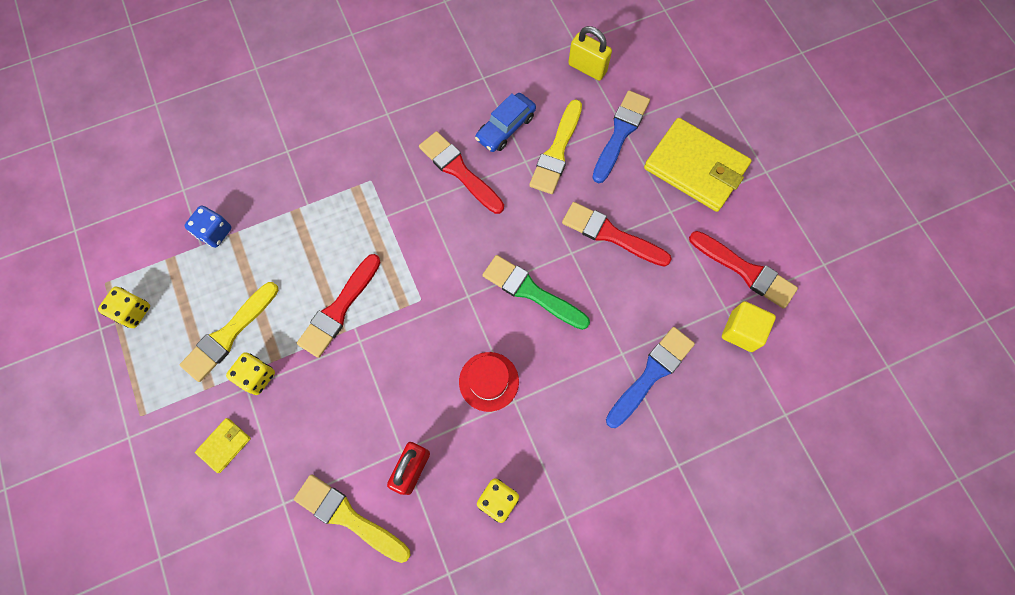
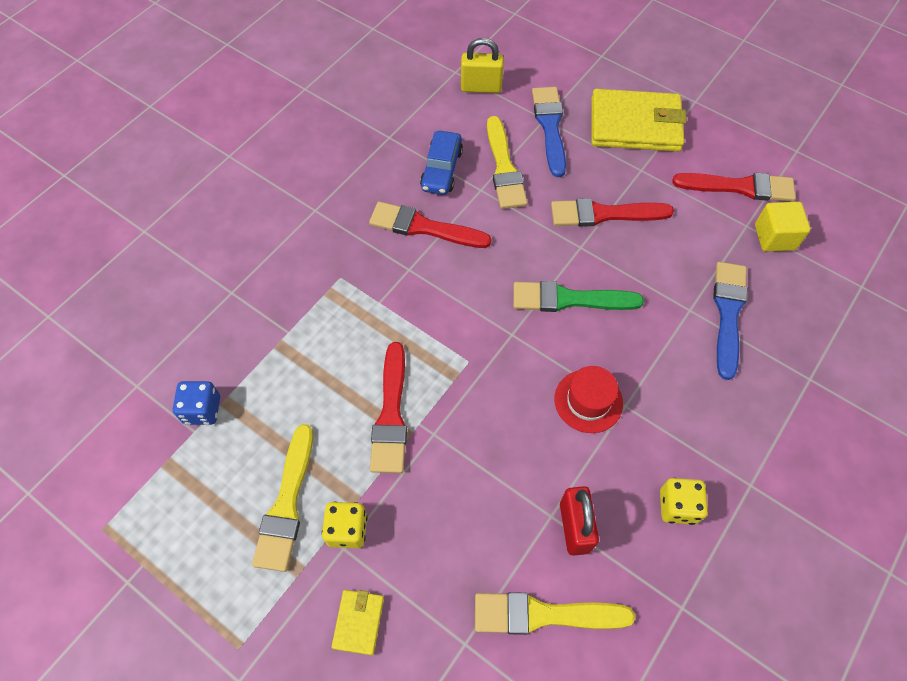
camera: 30 degrees left, 10 degrees down
(133, 312) = (157, 541): yellow dice -> none

